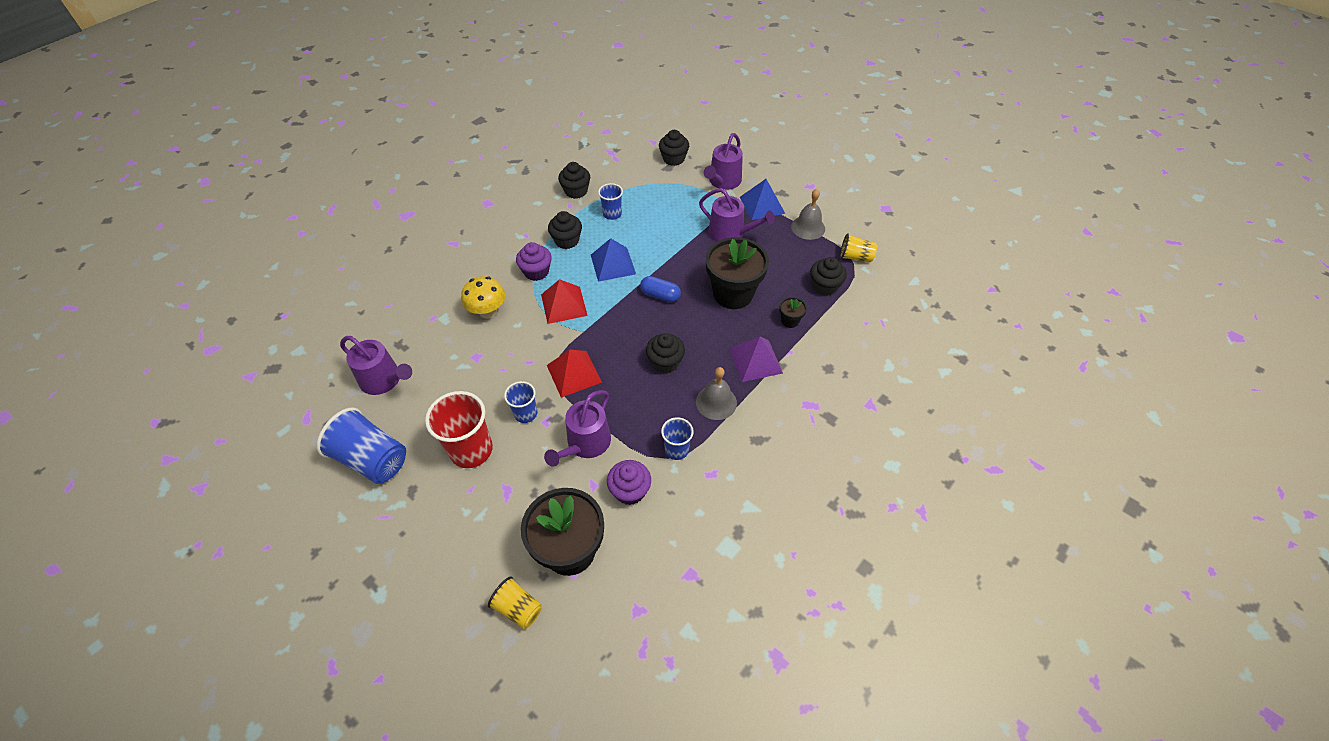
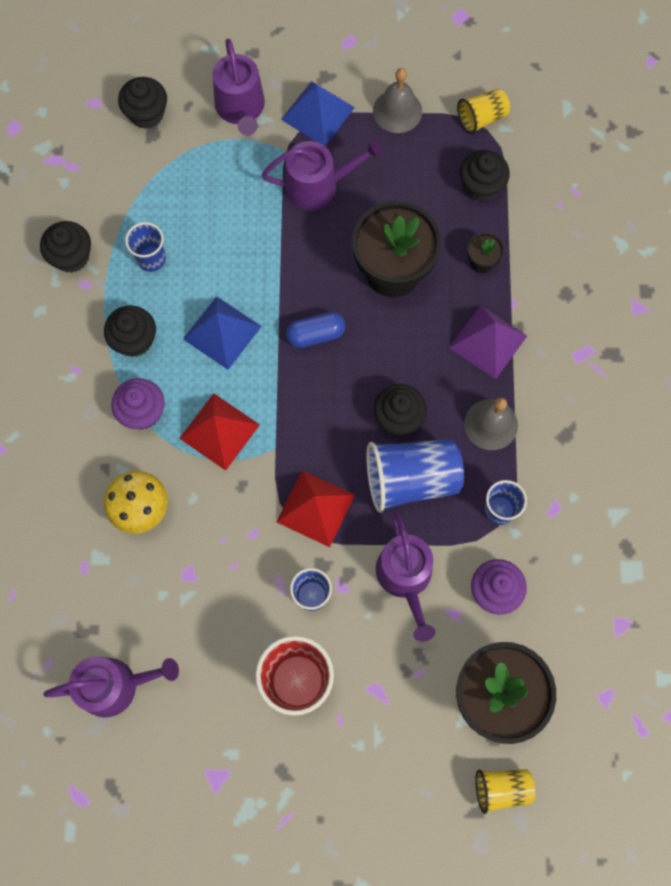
camera: 40 degrees left, 20 degrees up
(372, 459) = (205, 777): blue cup -> blue cup (411, 479)

